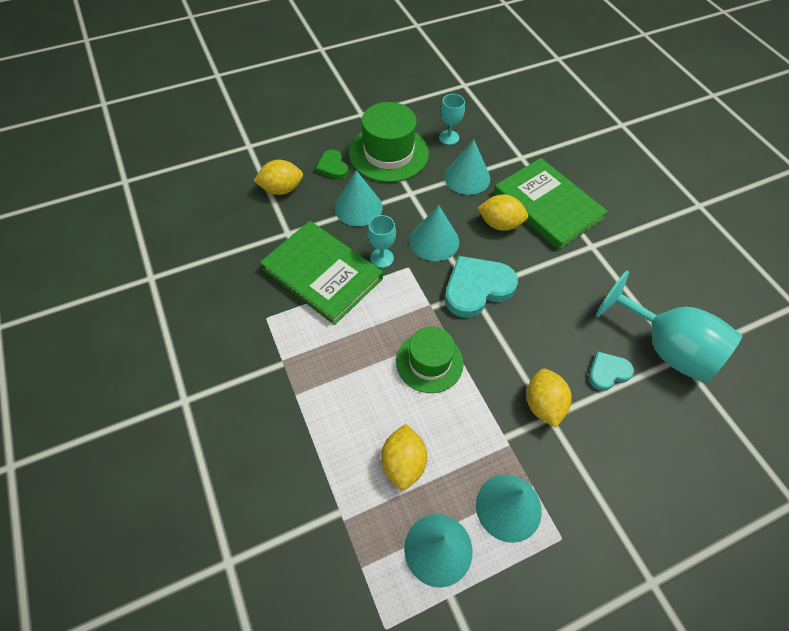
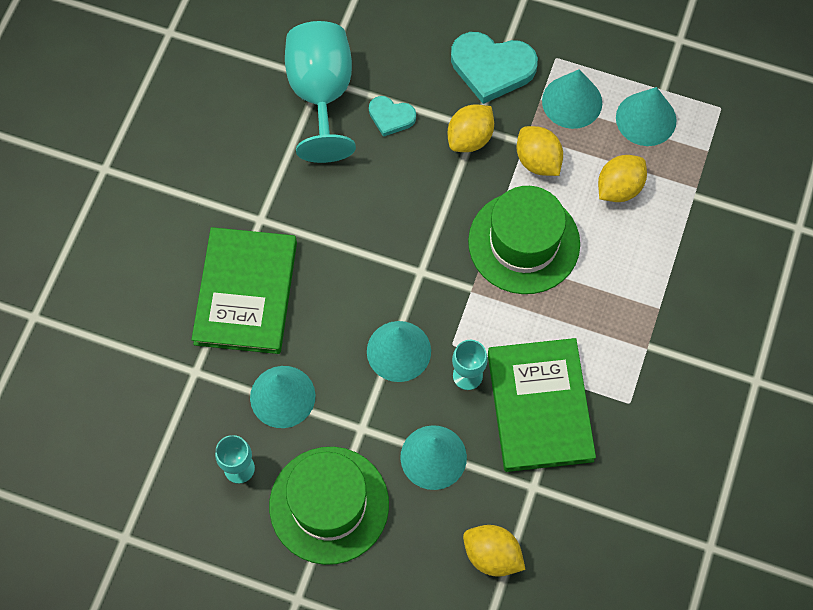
camera: 135 degrees left, 10 degrees up
(333, 167) = (408, 540): green heart -> none
(429, 362) = (524, 242): green hat -> green hat, size x1.51
(477, 288) = (413, 270): turquoise heart -> turquoise heart (492, 68)
(500, 224) = (315, 314): yellow lemon -> yellow lemon (538, 161)

